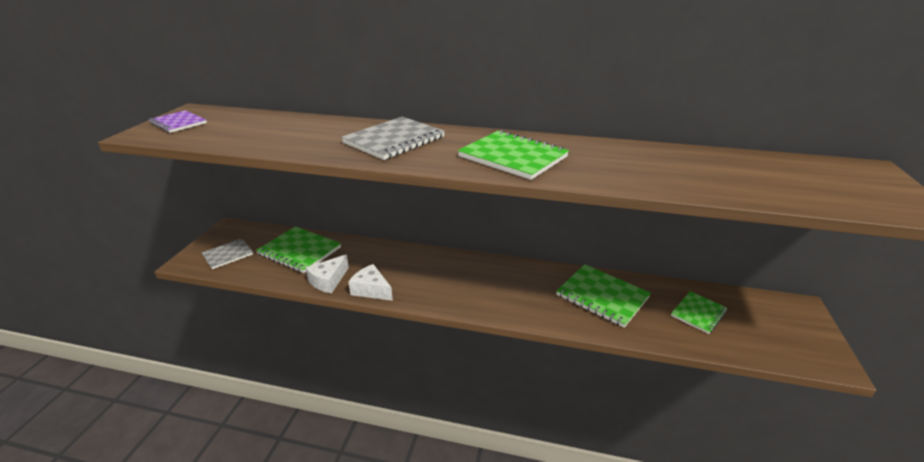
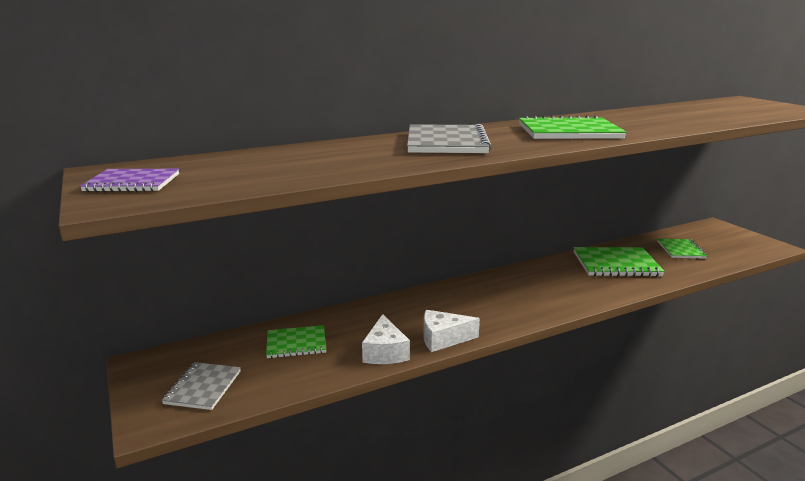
camera: 40 degrees left, 10 degrees down
(299, 251) = (296, 343): green notebook -> green notebook, size x0.61

